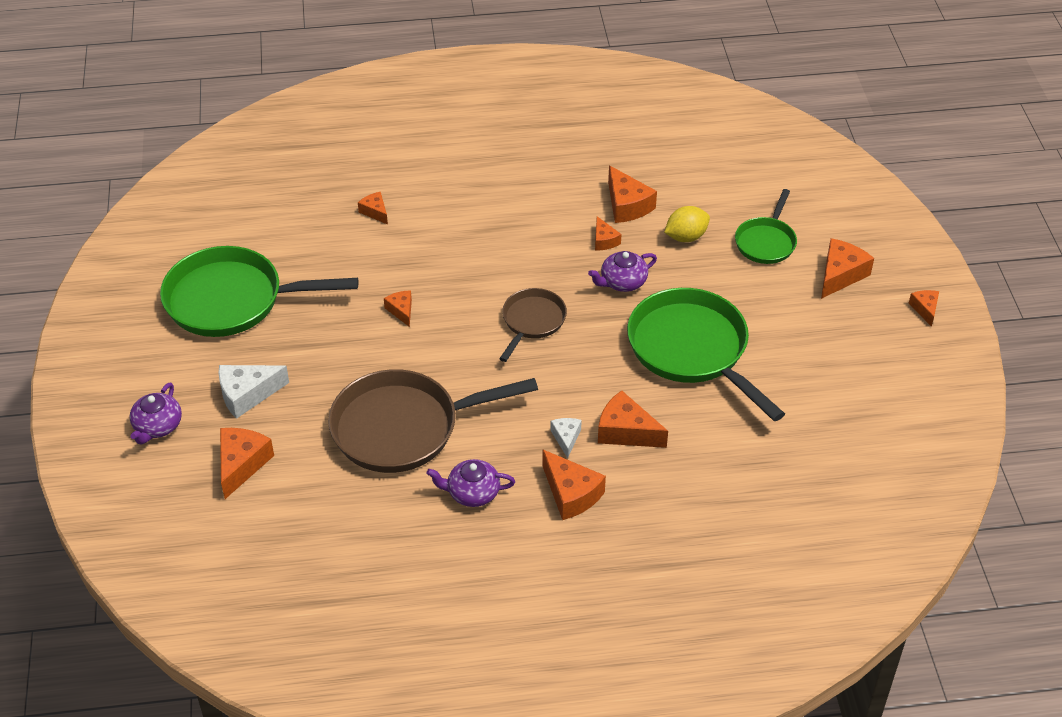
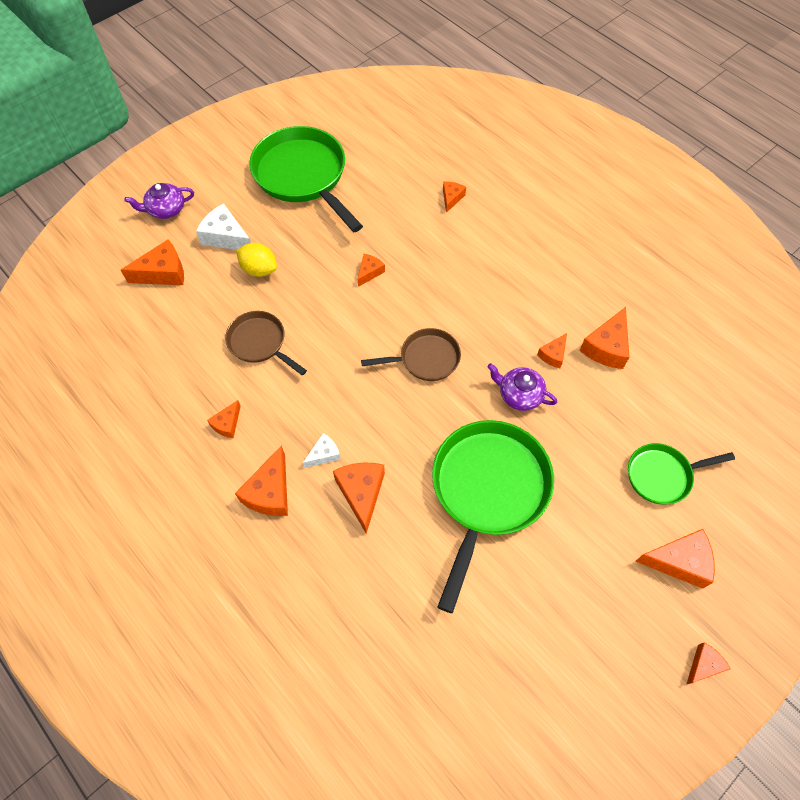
camera: 55 degrees right, 15 degrees up
(404, 427) = (260, 343): brown pan -> brown pan, size x0.54
(472, 493) = (227, 424): purple teapot -> orange cheese
(686, 237) = (610, 410): yellow lemon -> yellow lemon (259, 269)

